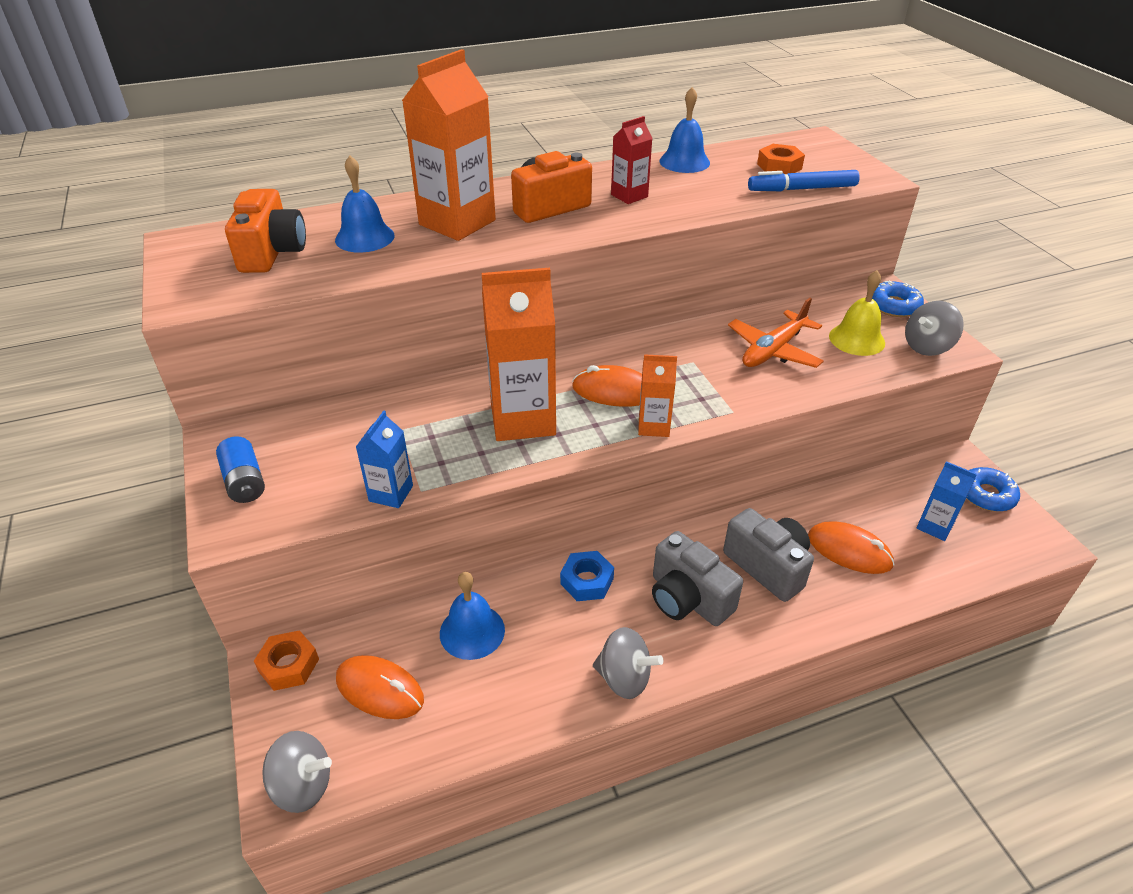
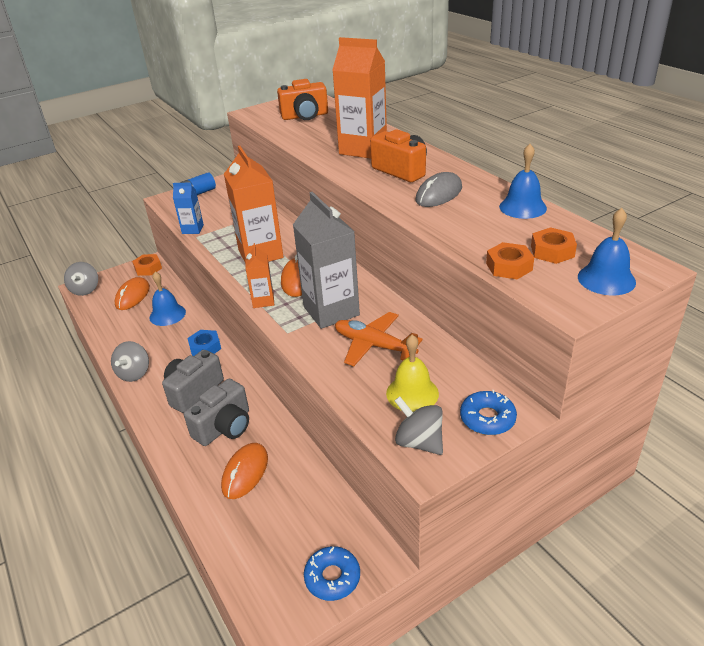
camera: 80 degrees right, 5 degrees down
(364, 237) = (331, 131): blue bell -> blue bell (606, 279)
(629, 196) = (439, 194): red carton -> grey mouse
(696, 372) = (331, 311): none -> grey carton
(803, 189) = (509, 266): blue marker -> orange nut
(934, 526) = (282, 531): blue carton -> none

